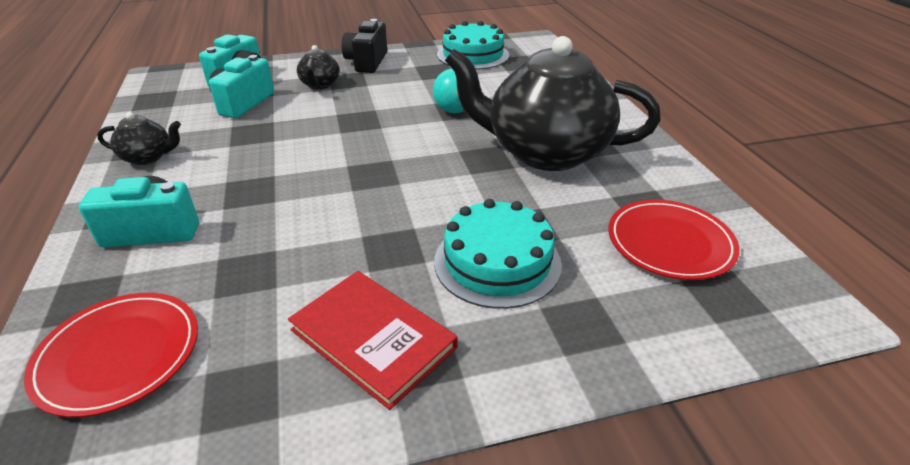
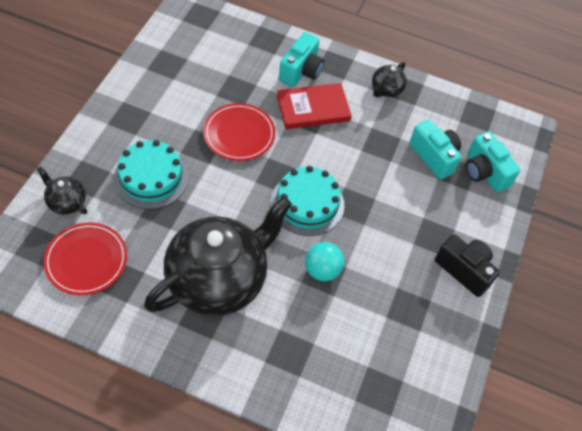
camera: 120 degrees right, 20 degrees up
(119, 355) = (220, 41): red plate -> red plate (239, 134)
(320, 85) = (436, 214): black teapot -> black teapot (66, 202)
(373, 338) = (153, 109): red book -> red book (313, 108)
(473, 55) = (423, 365): turquoise cake -> turquoise cake (307, 203)

